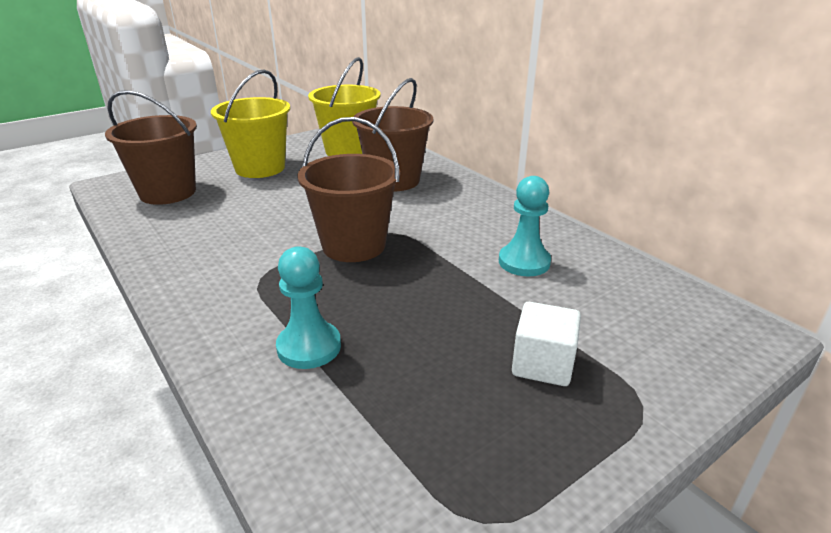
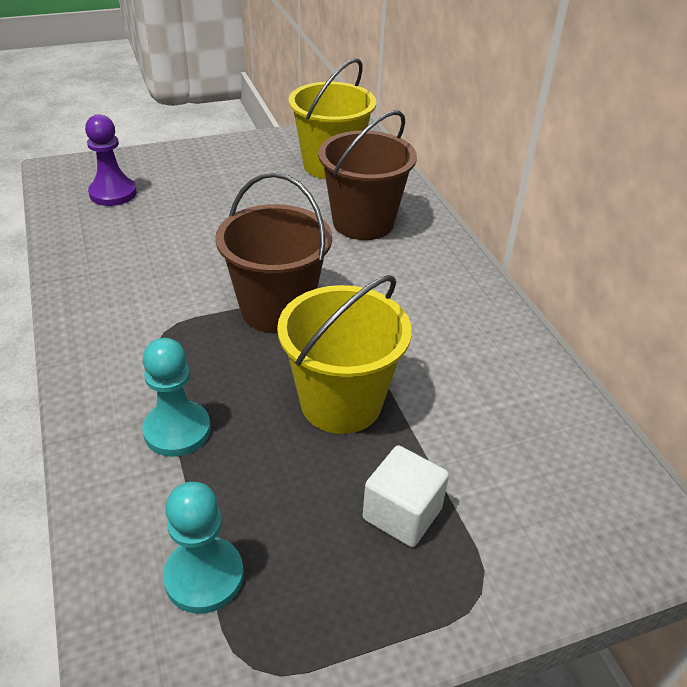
camera: 15 degrees right, 10 degrees up
(168, 192) = (113, 193): brown bucket -> purple pawn
(260, 168) = (221, 175): yellow bucket -> yellow bucket (341, 403)
(524, 262) = (454, 375): turquoise pawn -> turquoise pawn (204, 576)

